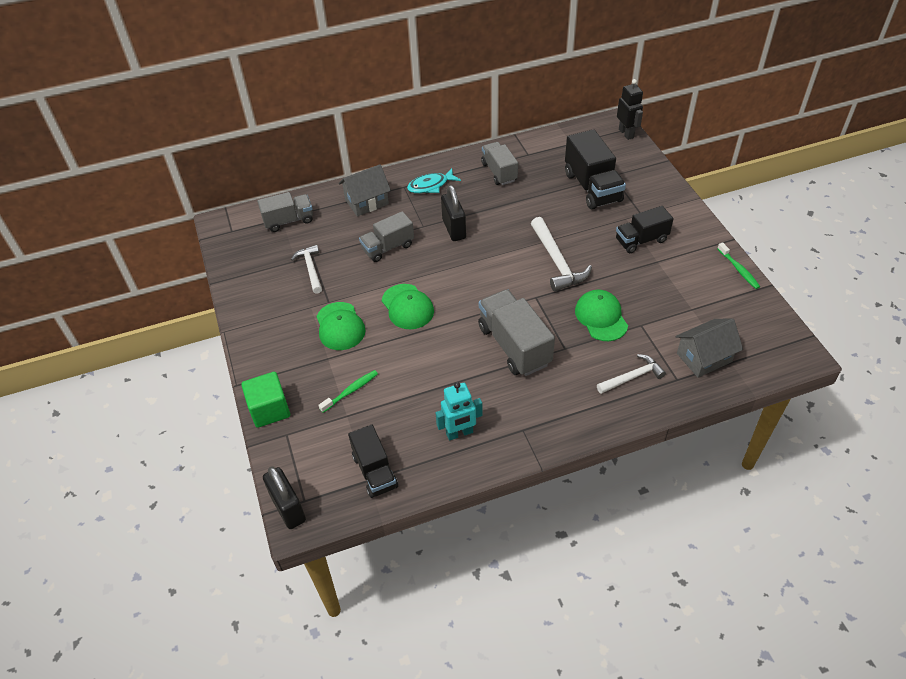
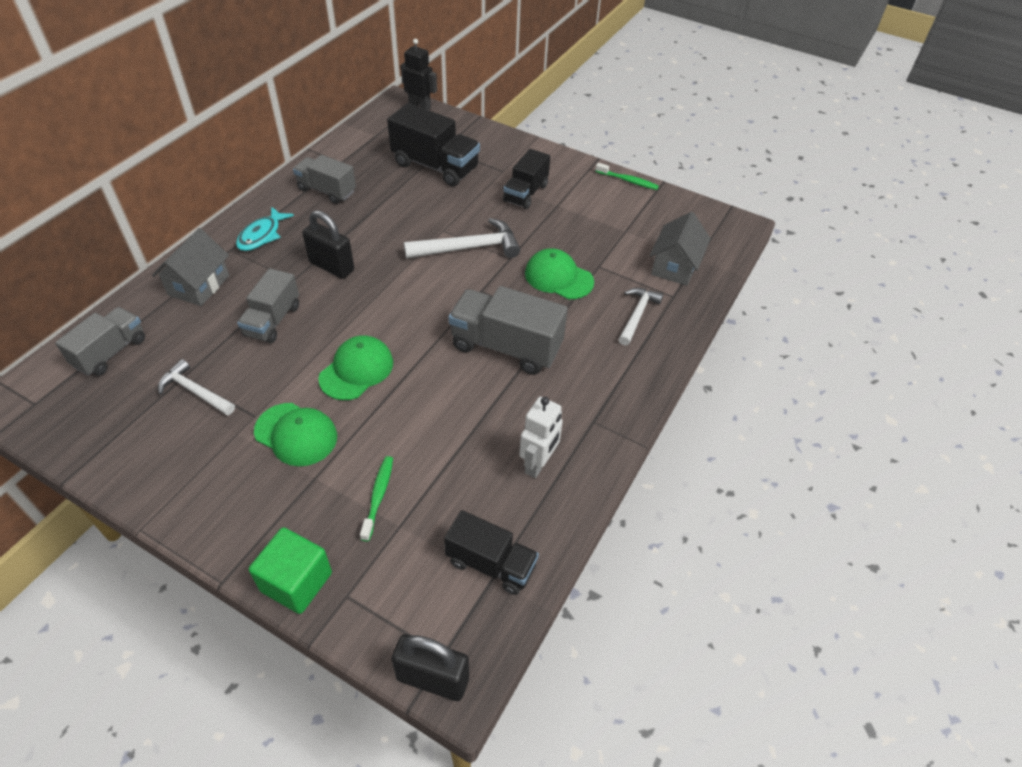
camera: 45 degrees left, 0 degrees up
(407, 307) = (356, 370): green cap -> green cap turned 75 degrees counterclockwise
(459, 433) = (538, 464): turquoise robot -> white robot
(557, 262) = (469, 248): white hammer -> white hammer turned 45 degrees counterclockwise

